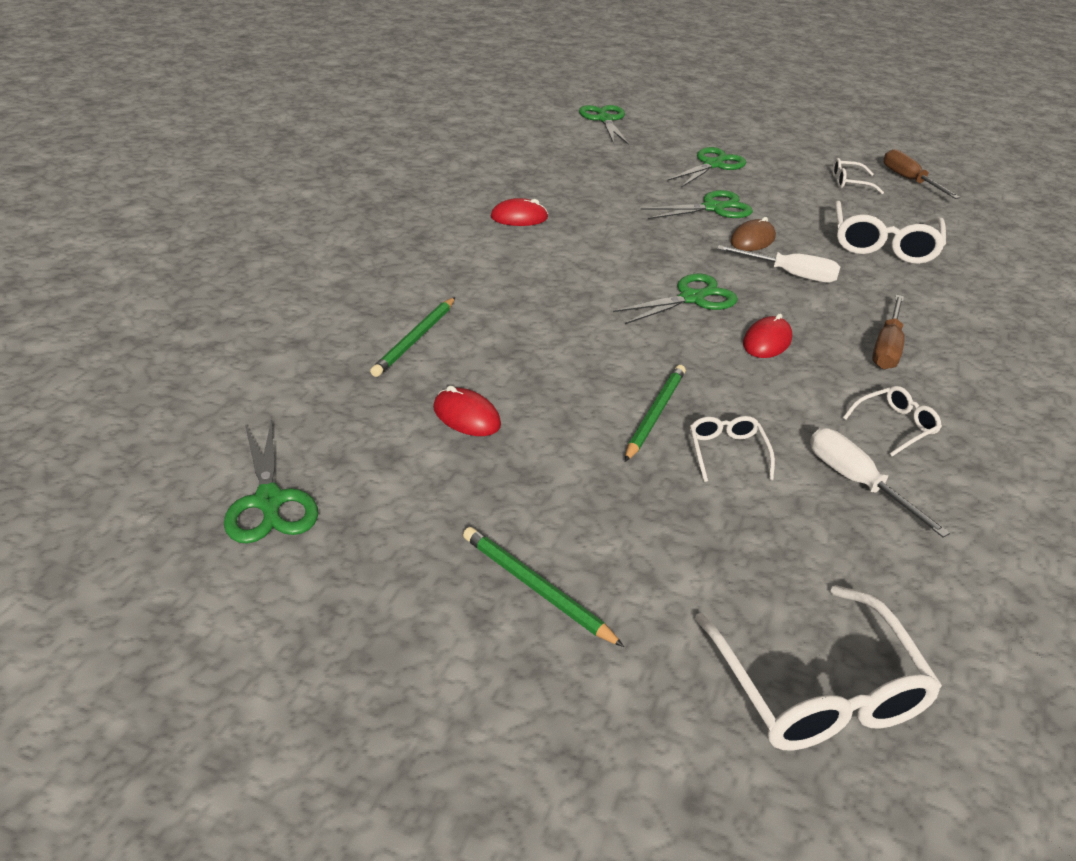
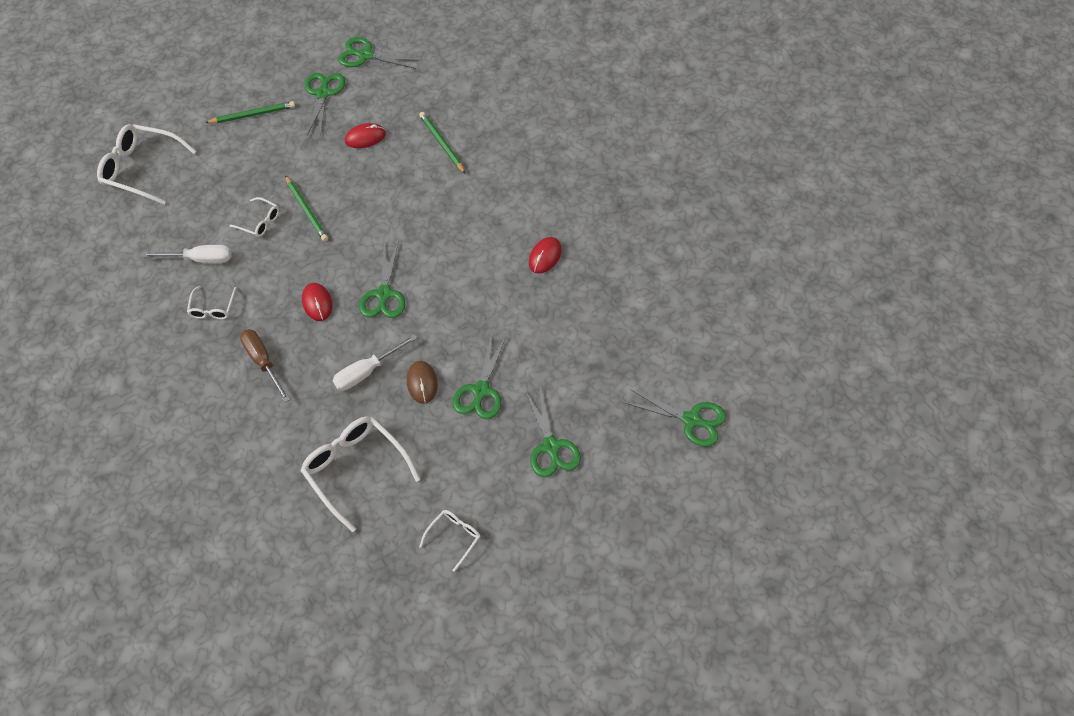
camera: 130 degrees right, 20 degrees up
(408, 512) = (323, 94): none -> green scissors
(909, 180) = (426, 598): brown screwdriver -> none

